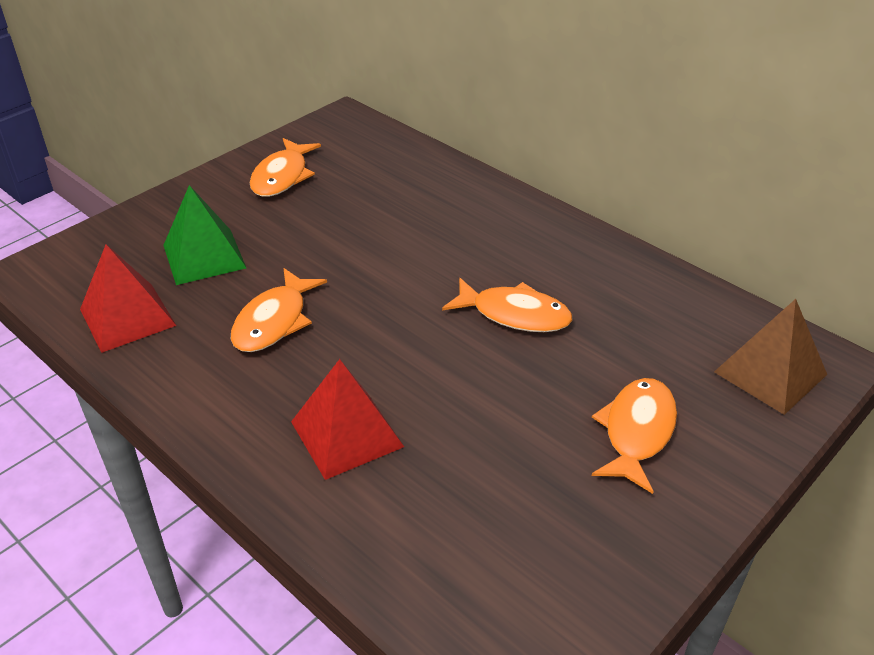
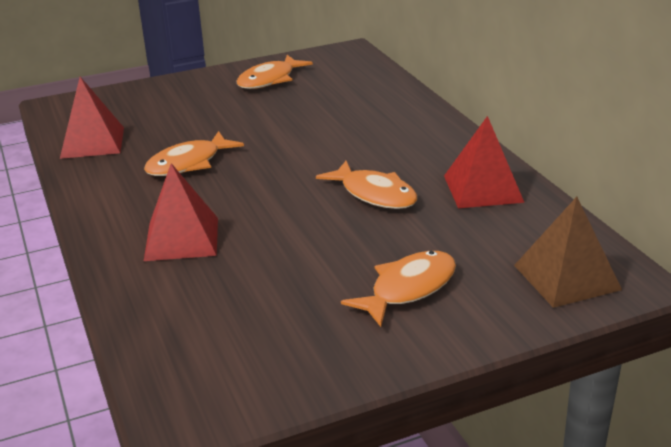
camera: 25 degrees right, 10 degrees down
(204, 256) = (173, 117): green pyramid -> none
(617, 280) = (483, 188): none -> red pyramid

